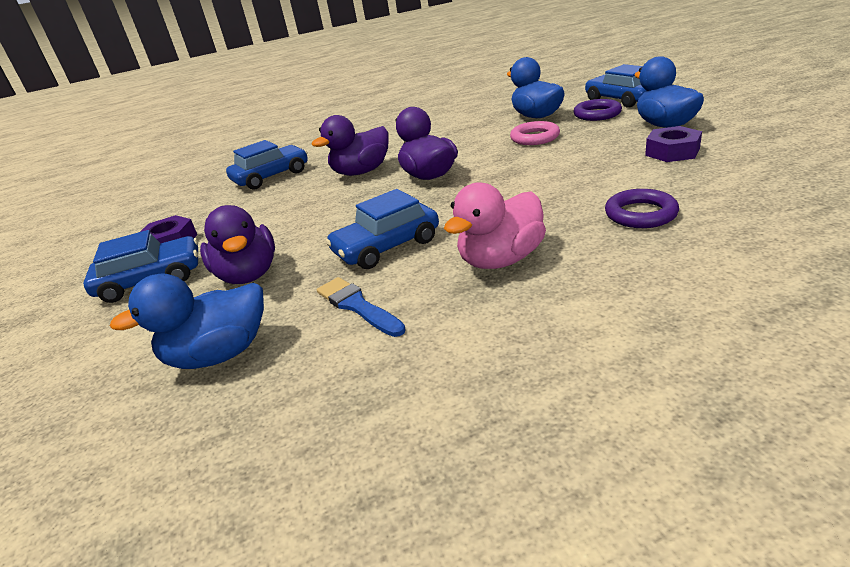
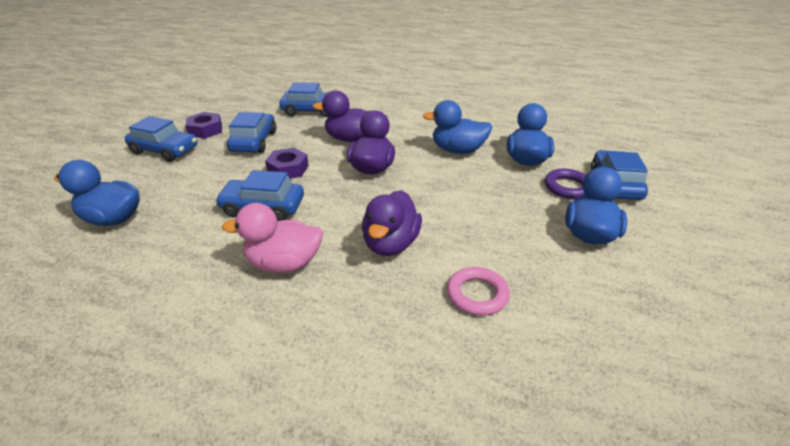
camera: 35 degrees right, 5 degrees up
(248, 275) = (192, 178): purple duck -> purple duck (390, 244)
(257, 220) = (253, 141): none -> blue car
(357, 306) = (188, 237): blue brush -> none
(473, 135) = (458, 150): none -> blue duck
(535, 138) = (485, 180): pink ring -> pink ring (477, 294)
(640, 214) = (406, 297): purple ring -> none
(672, 152) = (537, 263): purple nut -> purple nut (288, 169)

